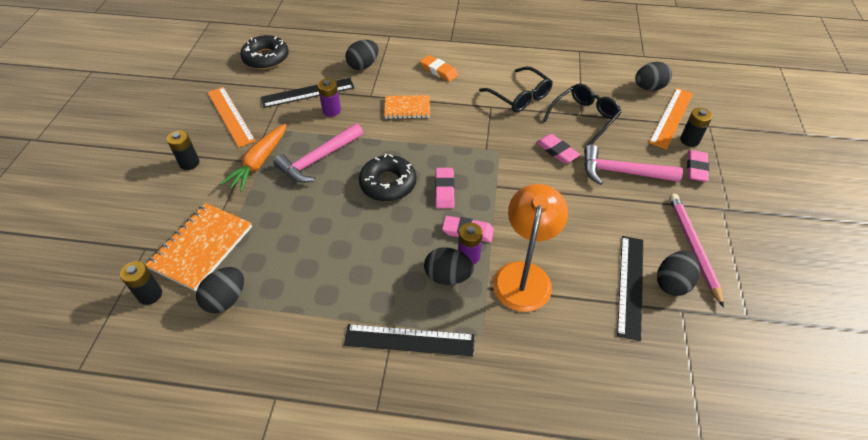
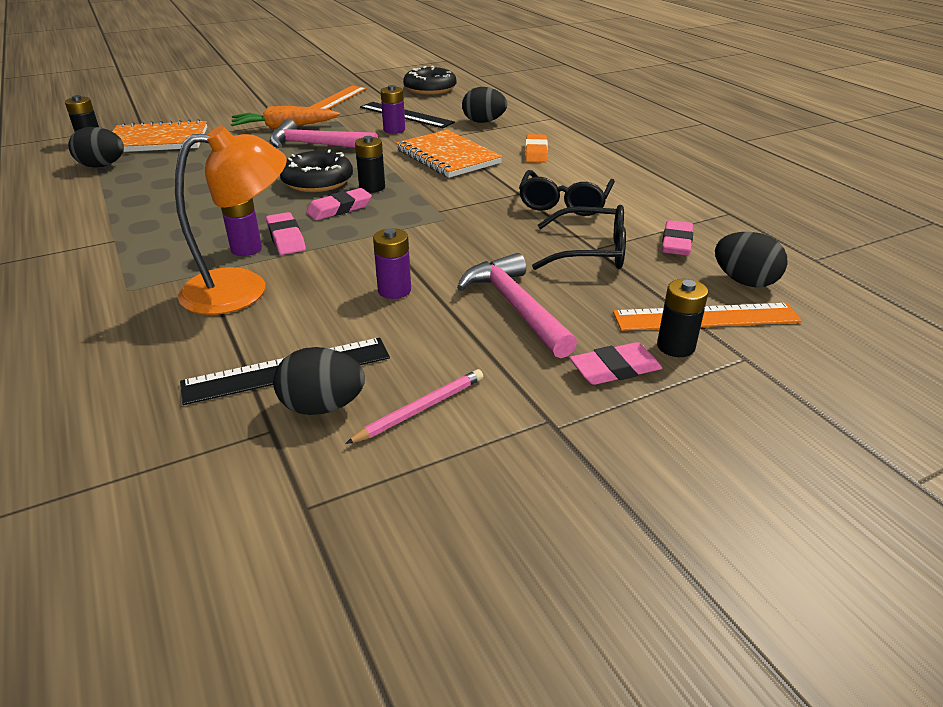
camera: 55 degrees right, 15 degrees down
(189, 163) = (255, 107): black battery -> black battery (372, 187)
(407, 108) = (448, 157): orange notebook -> orange notebook, size x1.59
(409, 340) = (96, 253): black ruler -> none
(447, 276) = (204, 247): black egg -> none
(557, 151) = (494, 251): pink eraser -> pink eraser (676, 242)
(573, 209) = (394, 290): none -> purple battery
(693, 247) = (420, 409): pink pencil -> pink pencil, size x0.65

